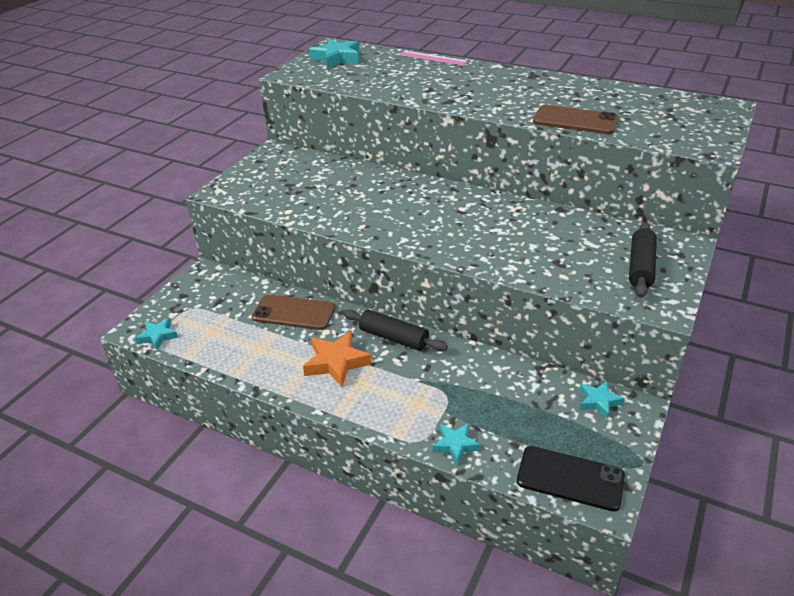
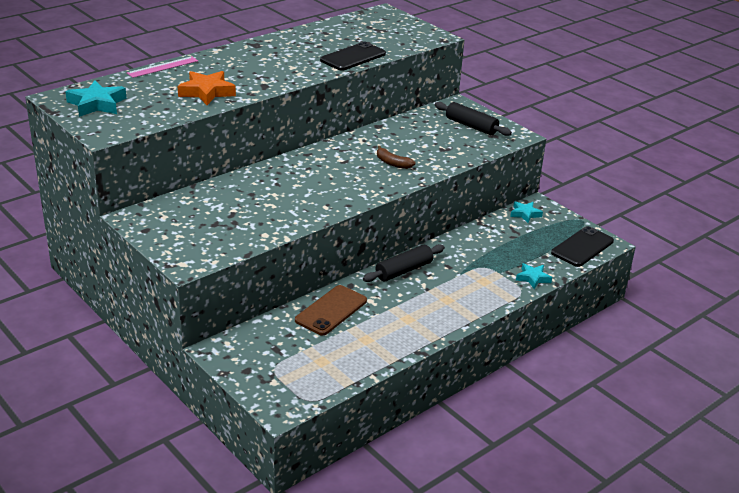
camera: 70 degrees left, 5 degrees down
(158, 336) = (303, 396): turquoise star -> none
(336, 362) = (414, 305): orange star -> orange star (207, 92)
(487, 239) = (392, 163): none -> brown banana
(575, 121) = (353, 57): brown phone -> black phone

